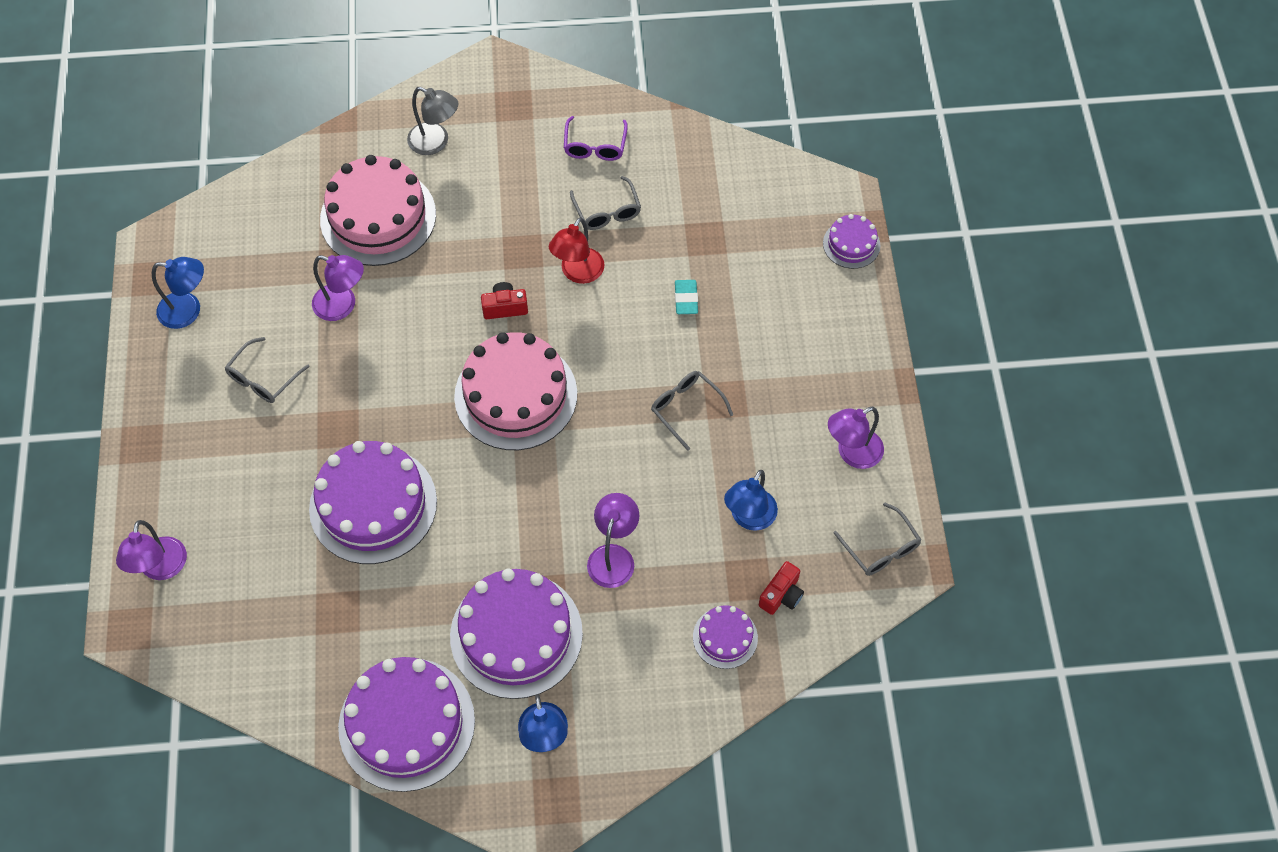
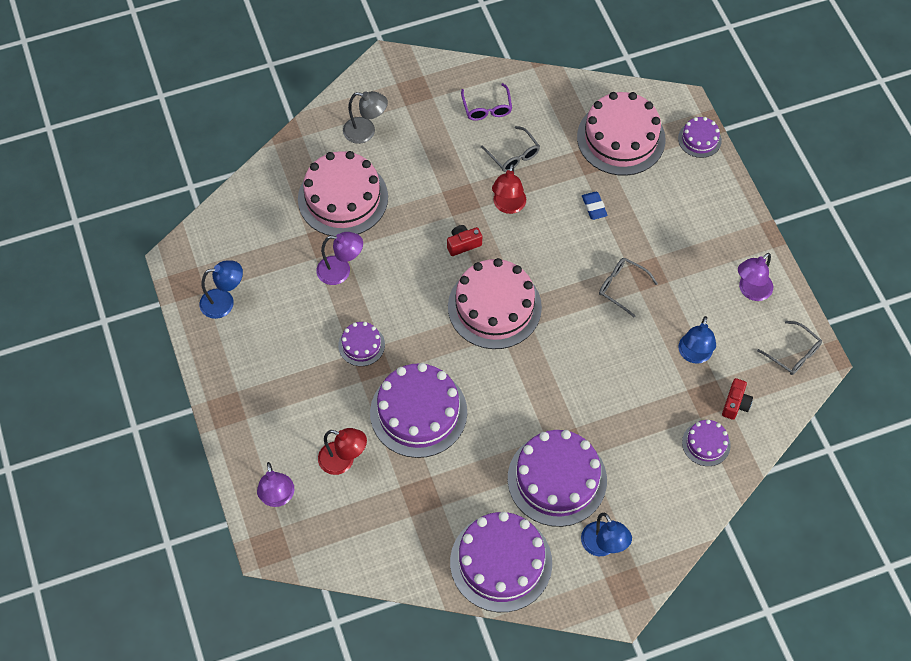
camera: 15 degrees left, 0 degrees up
(258, 543) = (343, 461): none -> red lamp
(263, 378) = (301, 339): grey glasses -> none
(334, 403) = (361, 345): none -> purple cake
(613, 556) = (607, 406): purple lamp -> none
(686, 299) = (594, 207): turquoise eraser -> blue eraser
(750, 220) = (621, 138): none -> pink cake

